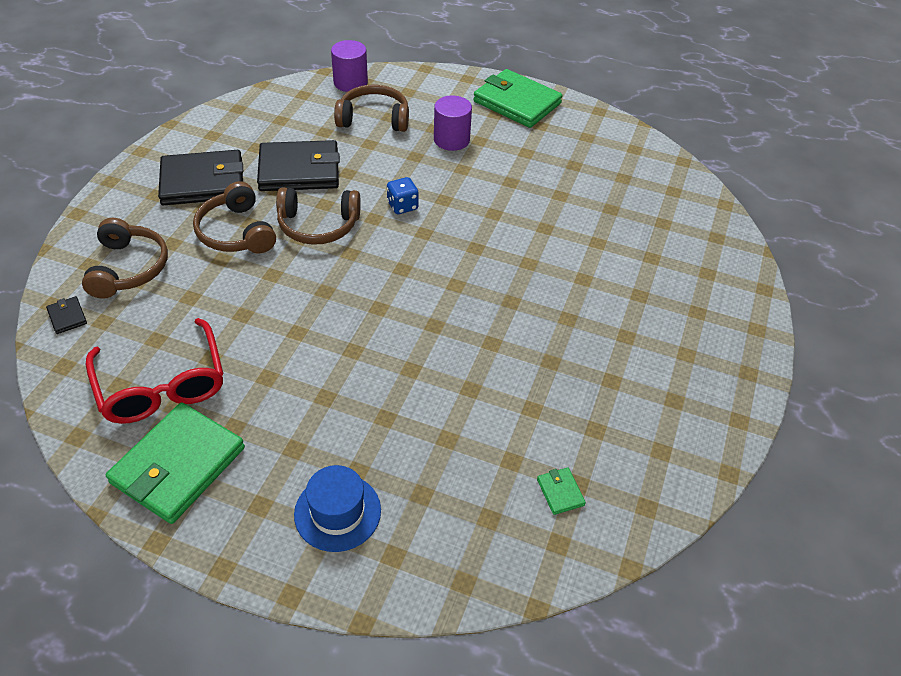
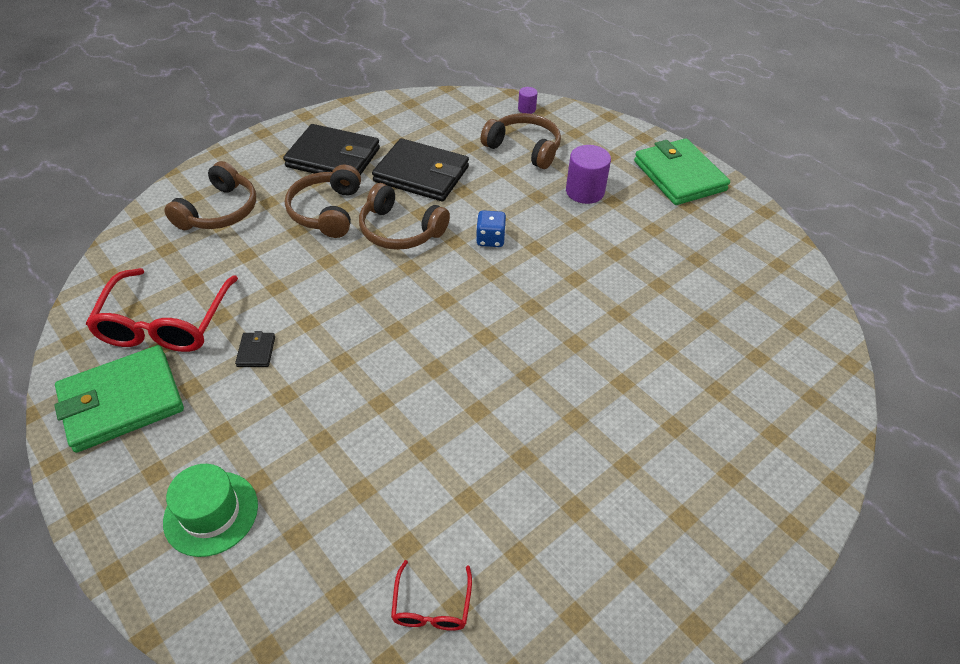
camera: 30 degrees right, 0 degrees up
(67, 317) = (144, 234): black wallet -> black wallet (256, 351)
(337, 512) = (211, 513): blue hat -> green hat
(350, 82) = (526, 109): purple cylinder -> purple cylinder, size x0.52
(560, 492) = (431, 605): green wallet -> red glasses

